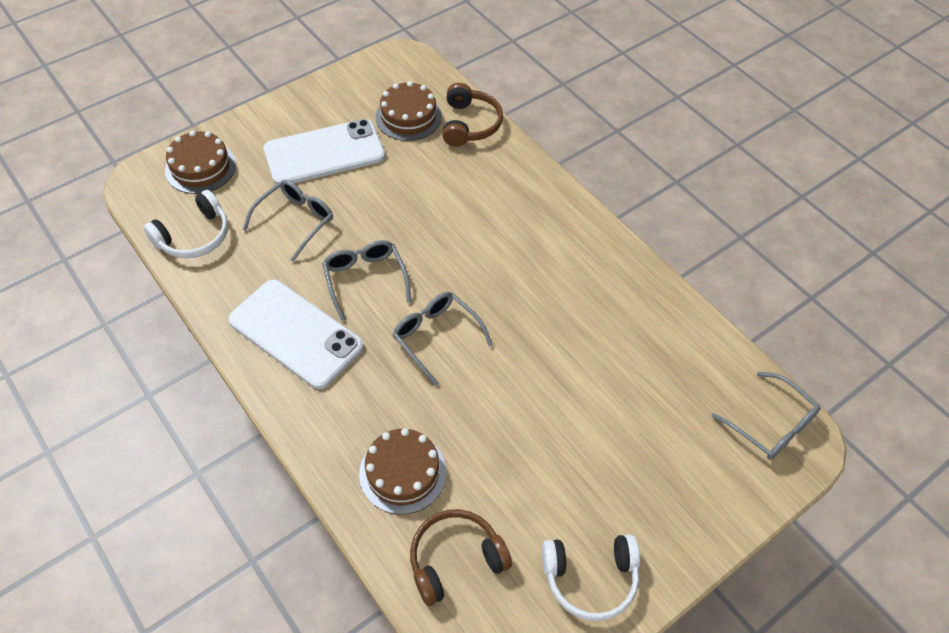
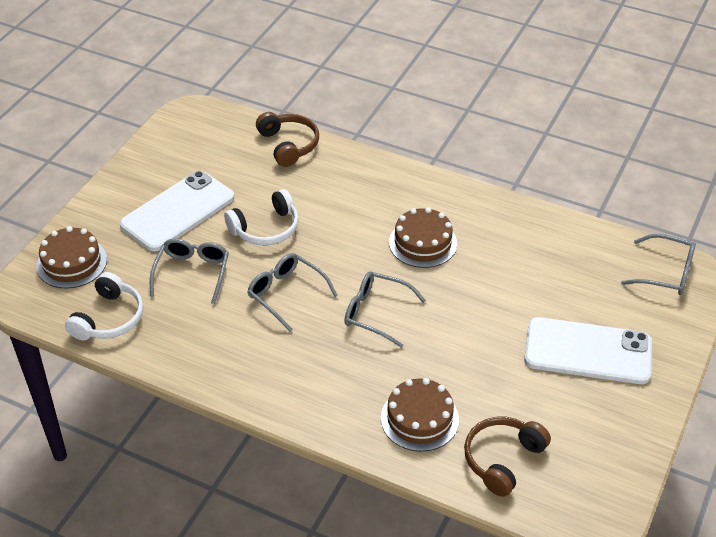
camera: 25 degrees left, 10 degrees down
(295, 334) = (257, 357): white phone -> white phone (588, 351)
(408, 117) = (231, 157): brown cake -> brown cake (423, 243)
(590, 578) = (608, 427): white headphones -> white headphones (266, 228)

